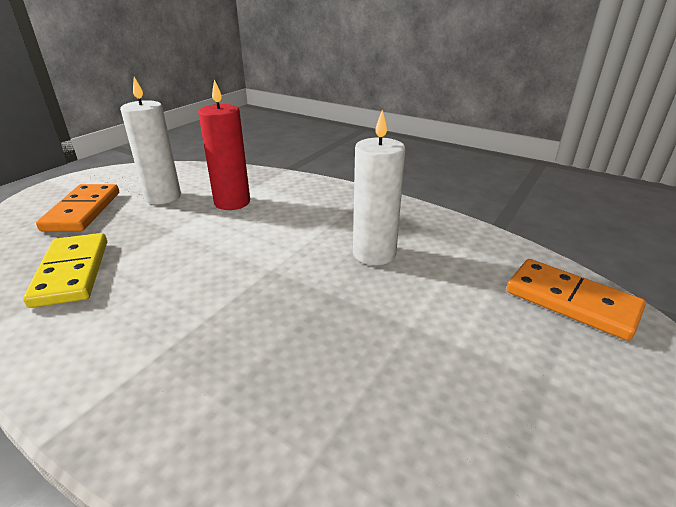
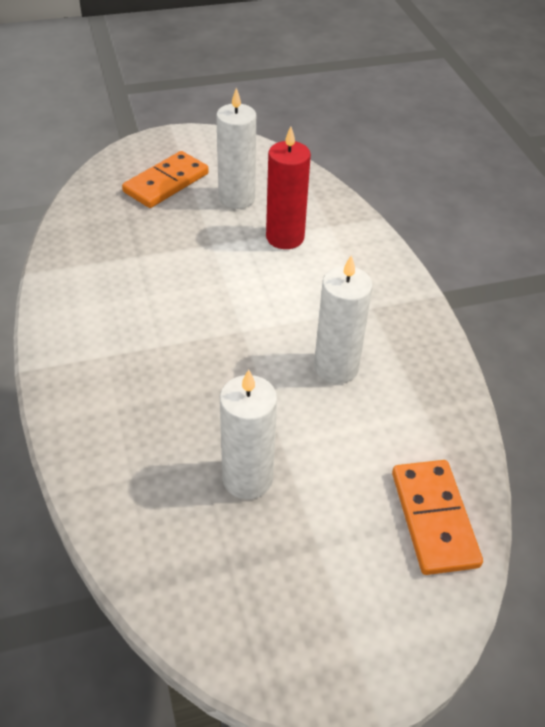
camera: 40 degrees right, 15 degrees up
(72, 272) = (115, 249): yellow domino -> none
(422, 370) = (247, 478): none -> white candle

